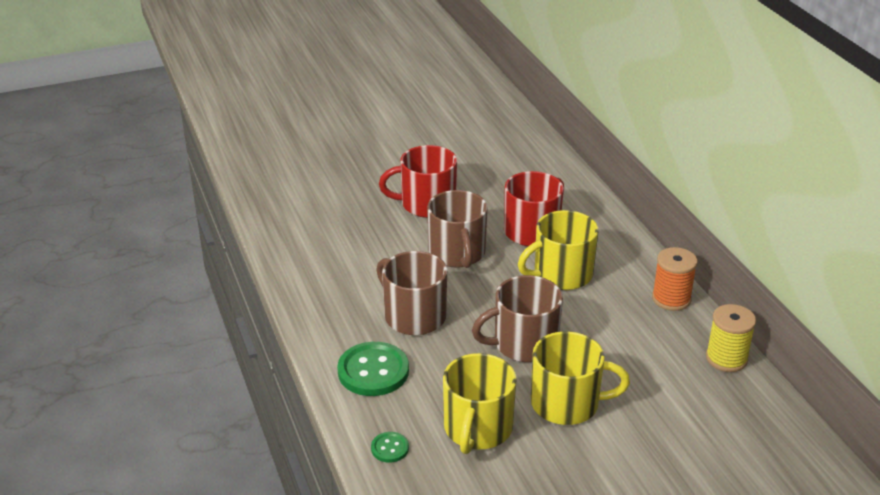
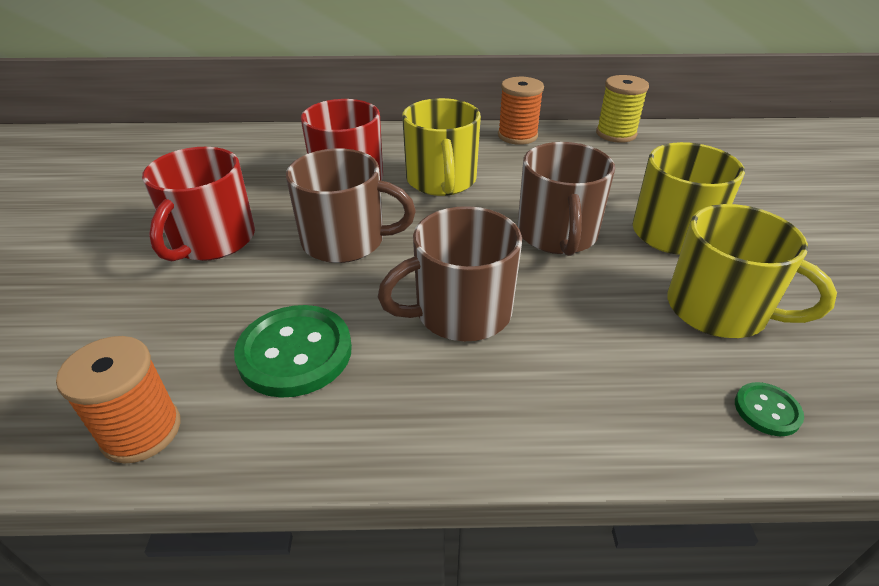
camera: 70 degrees left, 5 degrees up
(283, 241) = (141, 431): none -> orange spool
(373, 371) = (577, 387): green button -> green button (295, 352)

